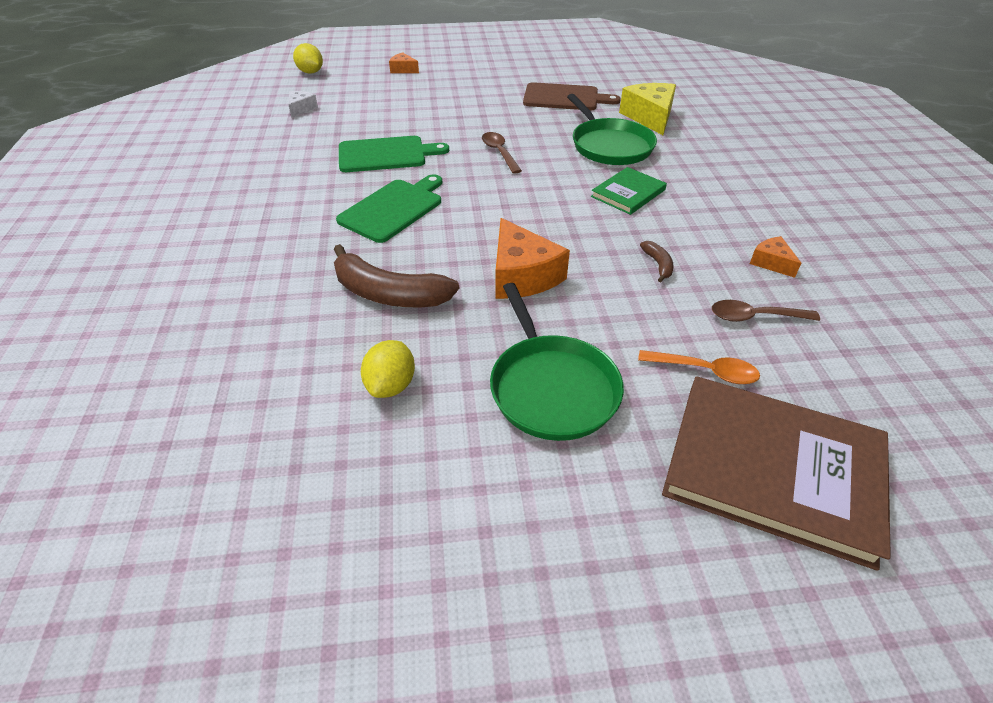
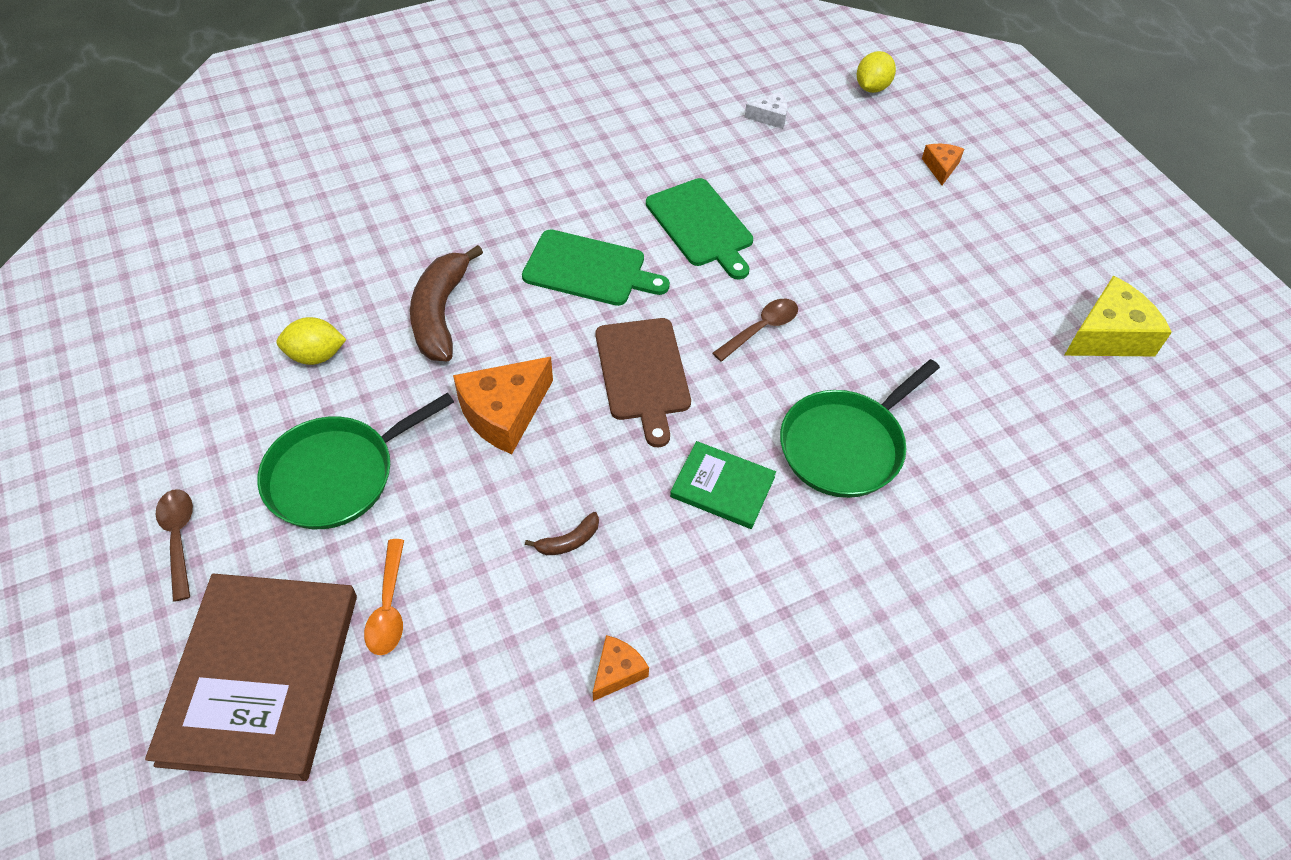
camera: 70 degrees right, 10 degrees up
(564, 98) = (969, 364): brown cutting board -> brown cutting board (643, 373)
(650, 117) = (969, 483): yellow cheese -> yellow cheese (1109, 335)
(755, 317) = (495, 654): brown spoon -> brown spoon (179, 538)

